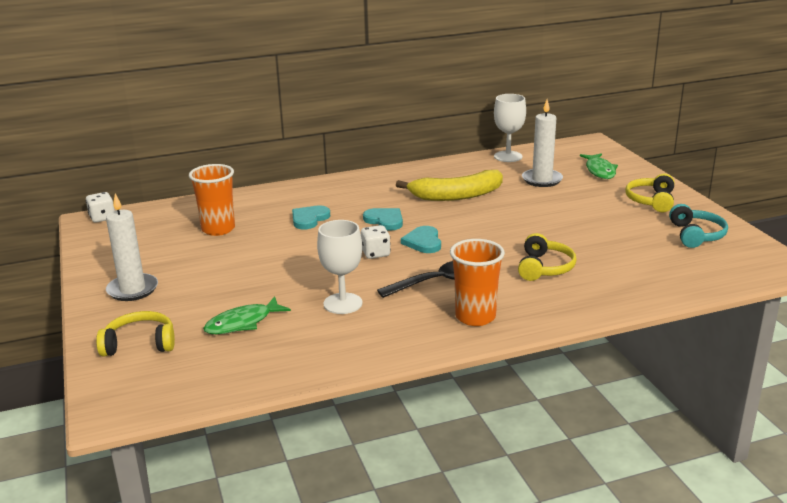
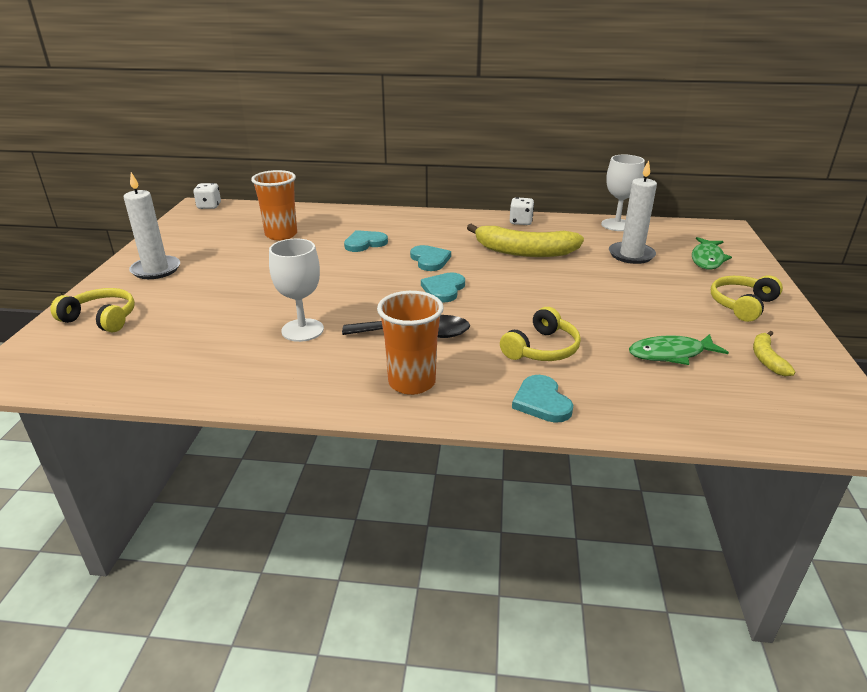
camera: 25 degrees right, 5 degrees up
(243, 323) = (199, 324): green fish -> green fish (671, 354)
(375, 253) = (387, 289): white dice -> white dice (520, 222)
(579, 303) = (541, 402): none -> turquoise heart
(696, 235) = (767, 359): turquoise headphones -> yellow banana

